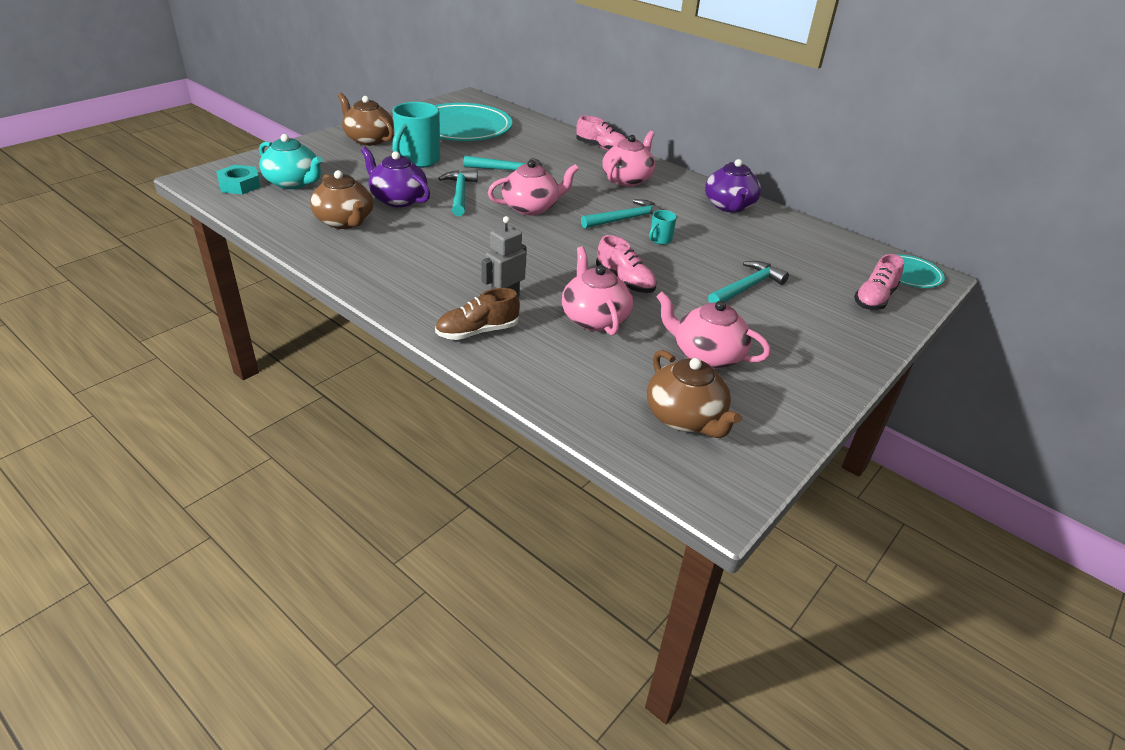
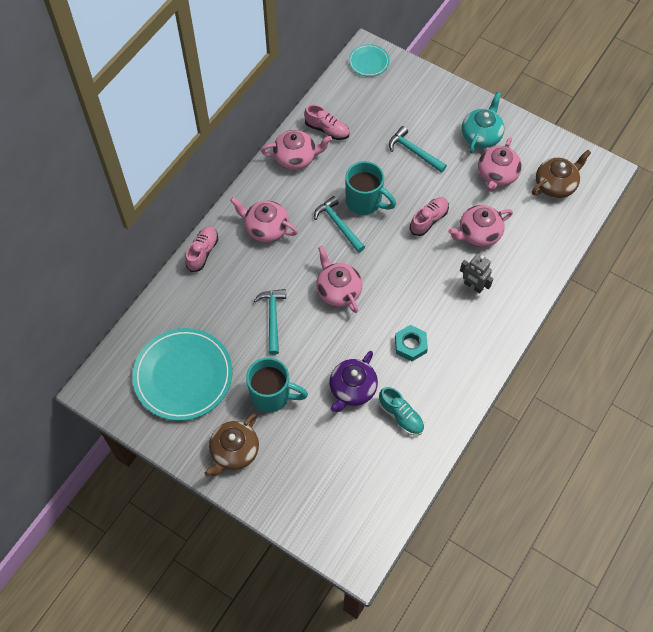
camera: 95 degrees left, 25 degrees up
(239, 185) = (362, 523): turquoise nut -> turquoise nut (410, 345)
(293, 183) = (345, 481): turquoise teapot -> turquoise teapot (481, 135)
(345, 221) = (401, 416): brown teapot -> turquoise shoe
(460, 194) = (328, 346): turquoise hammer -> none
(477, 332) = (514, 294): brown shoe -> none
(660, 240) = (365, 202): turquoise mug -> turquoise mug, size x2.16
(729, 206) = (296, 157): purple teapot -> pink teapot
(874, 299) = (406, 86): pink shoe -> pink shoe (327, 129)

